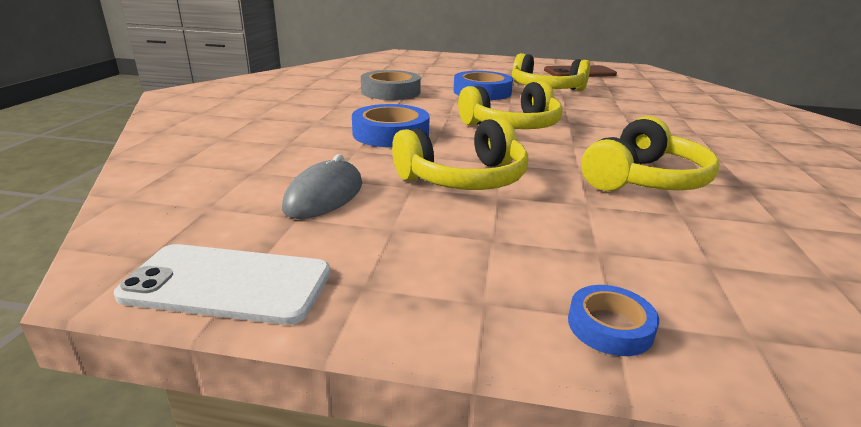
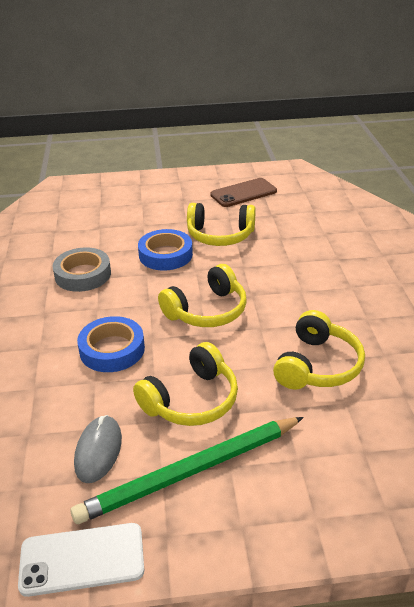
camera: 15 degrees left, 10 degrees up
(432, 234) = (190, 472): none -> green pencil
(610, 326) = (313, 525): blue tape -> none

